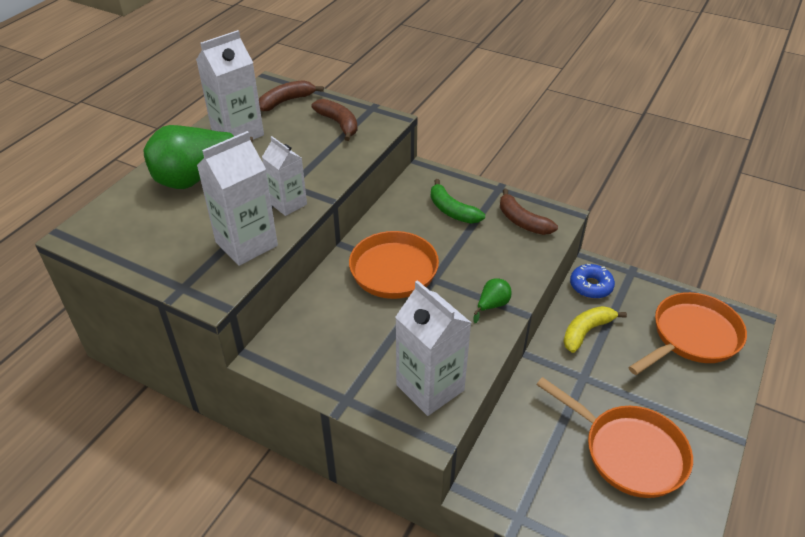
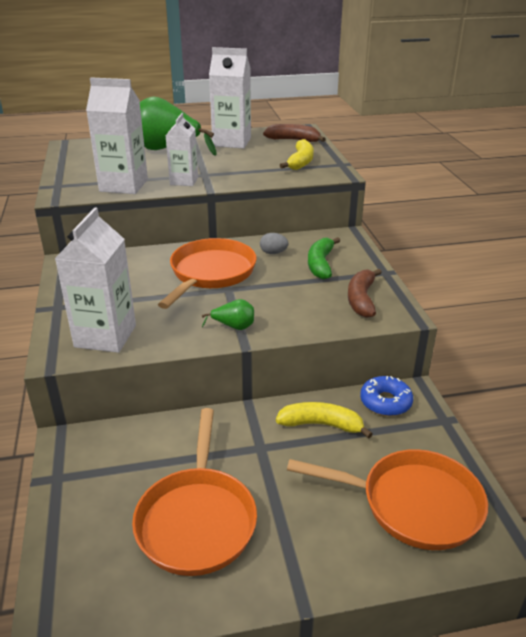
camera: 50 degrees right, 10 degrees down
(338, 124) = (300, 162): brown banana -> yellow banana
(405, 224) = (273, 253): none -> grey egg

